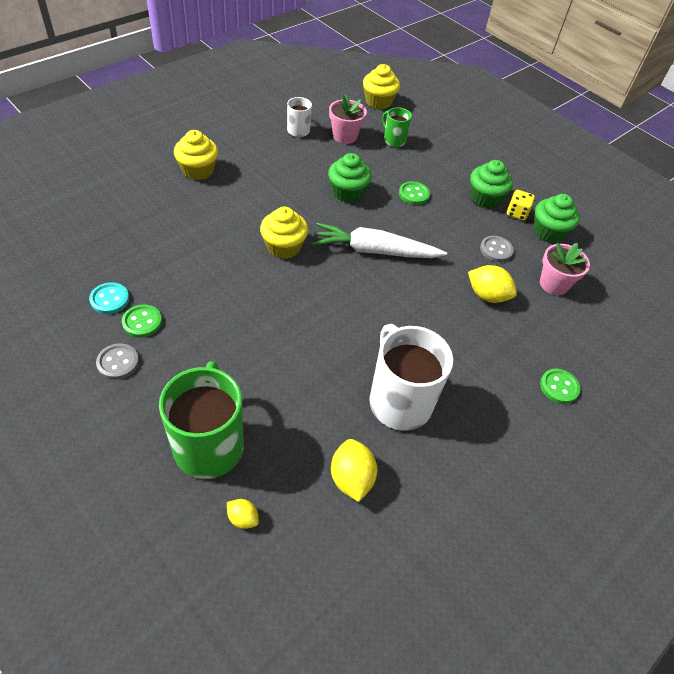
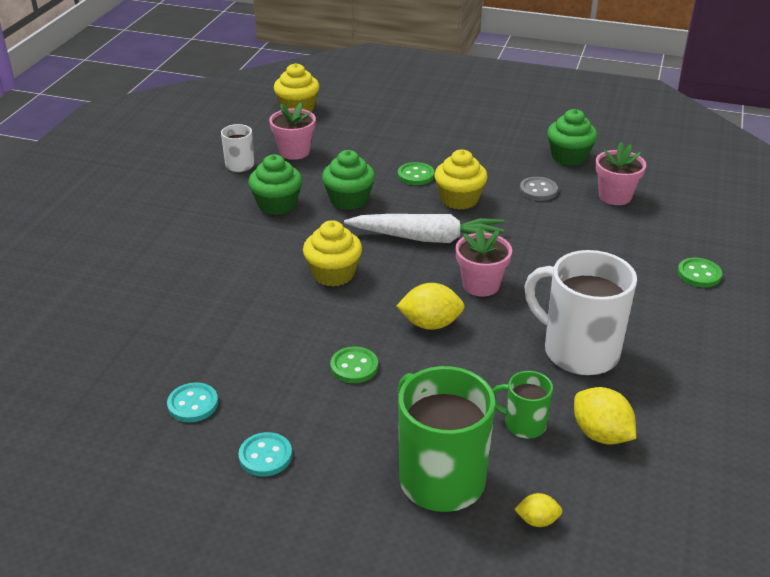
camera: 25 degrees left, 15 degrees down
(118, 362) = (265, 456): grey button -> turquoise button
(142, 322) = (252, 407): green button -> green button (354, 366)
(198, 170) = (165, 244): yellow cupcake -> yellow cupcake (459, 199)
(374, 251) = (427, 238): white carrot -> white carrot turned 150 degrees counterclockwise
(378, 308) = (481, 285): none -> pink flower pot
(393, 140) = (348, 136): green mug -> green mug (523, 424)
(485, 198) = (485, 152): green cupcake -> green cupcake (277, 204)
(487, 295) = (568, 230): yellow lemon -> yellow lemon (430, 324)
(517, 213) = (526, 153): yellow dice -> none

